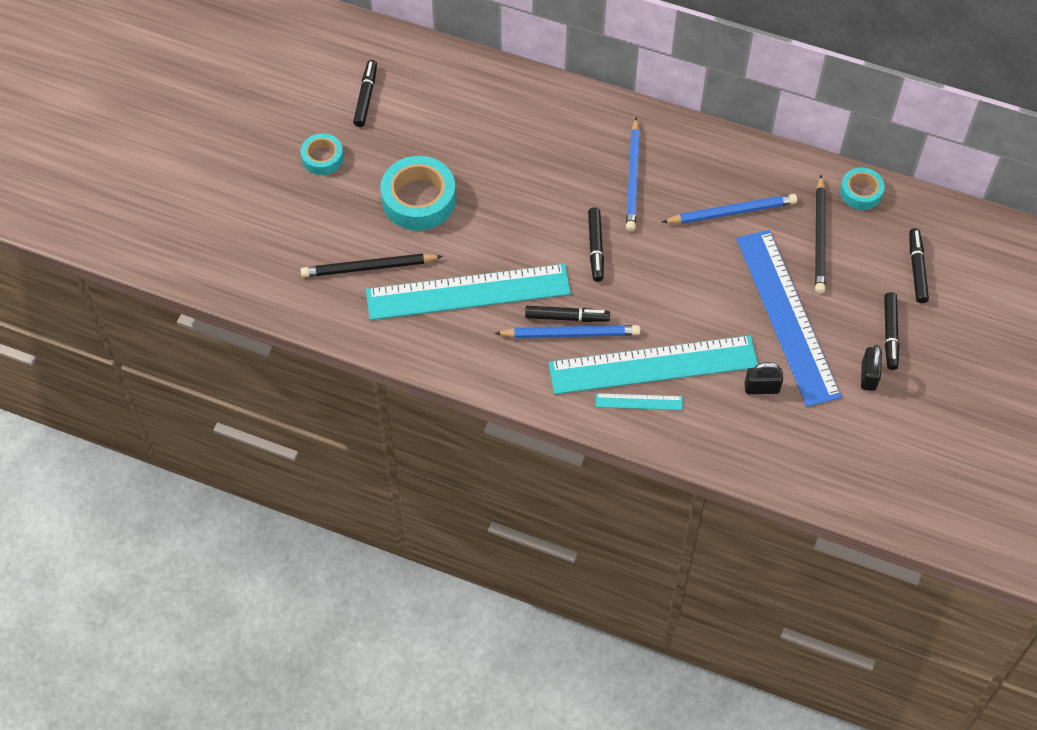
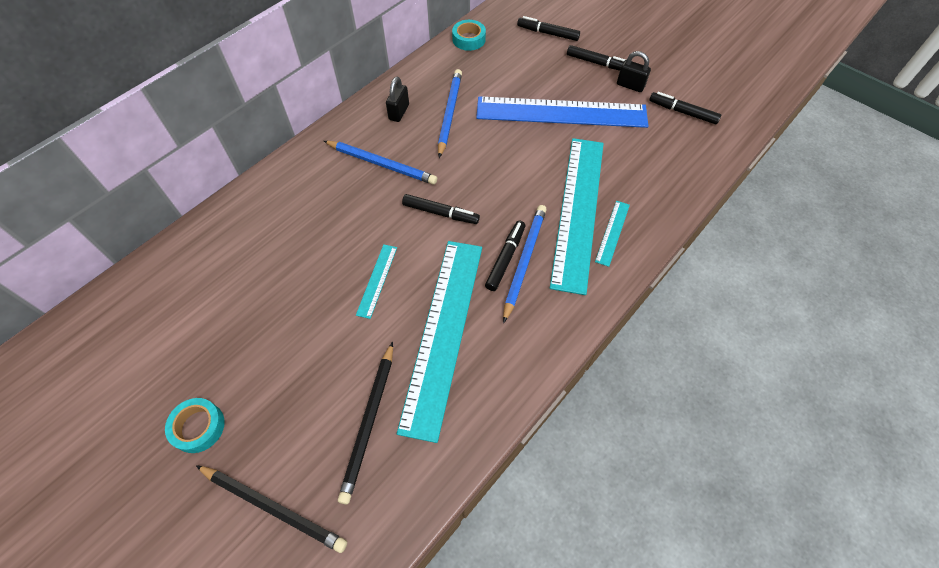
camera: 70 degrees left, 0 degrees up
(366, 97) = (149, 354): black marker -> black marker (682, 112)
(418, 199) = (310, 343): turquoise tape -> none
(499, 224) = (377, 280): none -> turquoise ruler
(761, 388) = (622, 148): black padlock -> black padlock (399, 112)
(820, 237) = (498, 72): black pencil -> black pencil (273, 507)

